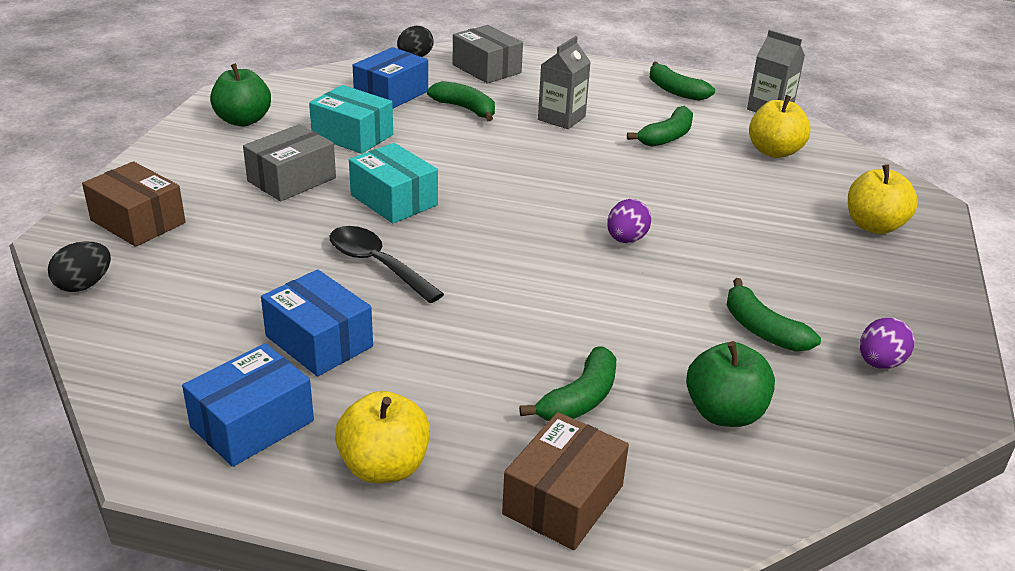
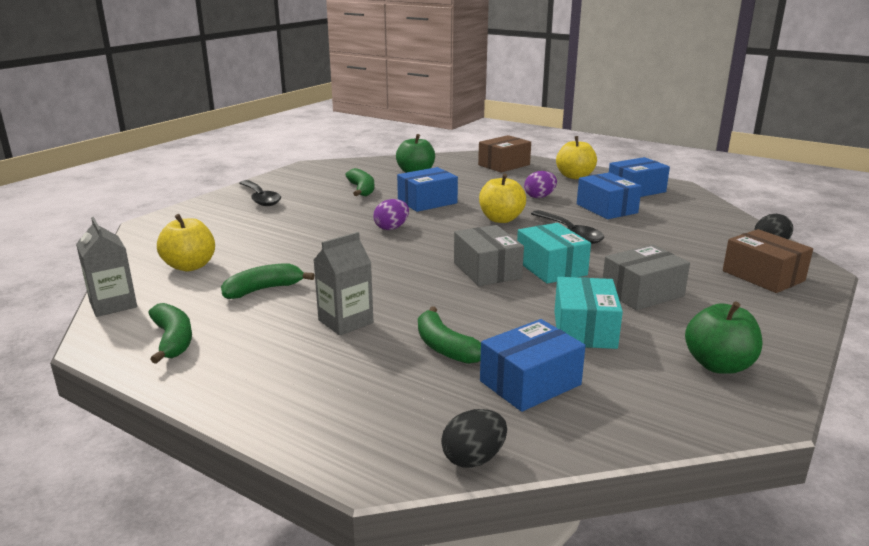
camera: 160 degrees left, 10 degrees down
(352, 135) = (584, 329): turquoise box -> turquoise box turned 45 degrees clockwise
(486, 69) = (375, 413): grey box -> grey box (487, 270)
(580, 399) = (478, 182): green banana -> none
(625, 310) = (427, 202): none -> blue box
(874, 226) = (215, 217): yellow apple -> yellow apple (501, 219)
(880, 363) = (322, 177): purple egg -> purple egg (539, 197)
(881, 276) = (260, 198): none -> black spoon

